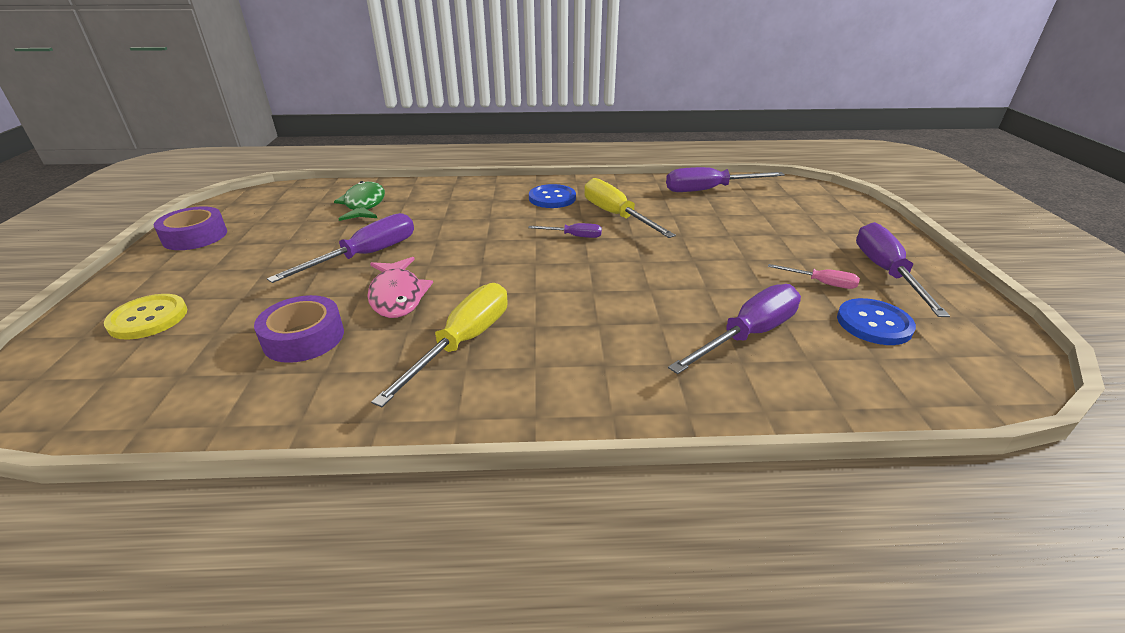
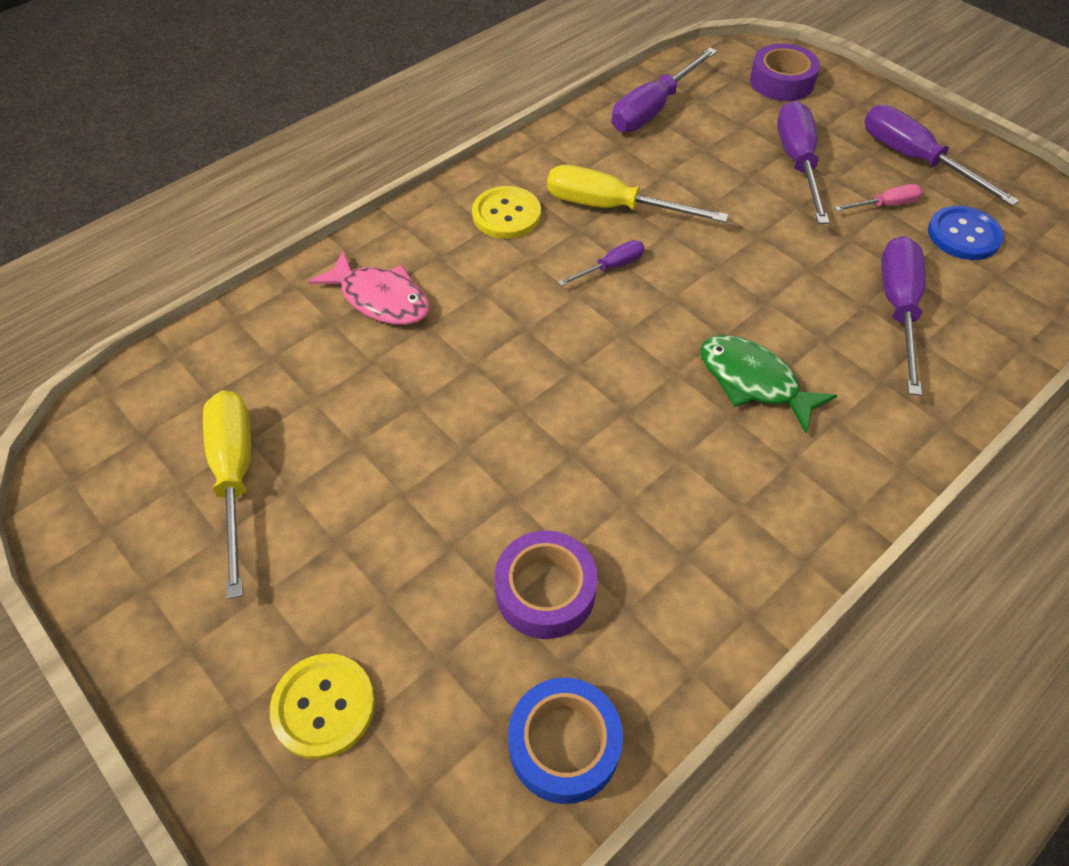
camera: 40 degrees left, 20 degrees up
(187, 405) = (564, 744): none -> blue tape
(195, 236) = (135, 564): purple tape -> purple tape (781, 82)
(364, 204) = (285, 361): green fish -> green fish (753, 382)
(366, 255) = (428, 441): purple screwdriver -> purple screwdriver (797, 163)
(397, 296) = (554, 472): pink fish -> pink fish (380, 299)
(463, 342) = (699, 482): yellow screwdriver -> yellow screwdriver (235, 477)
(552, 198) = (506, 215): blue button -> yellow button

